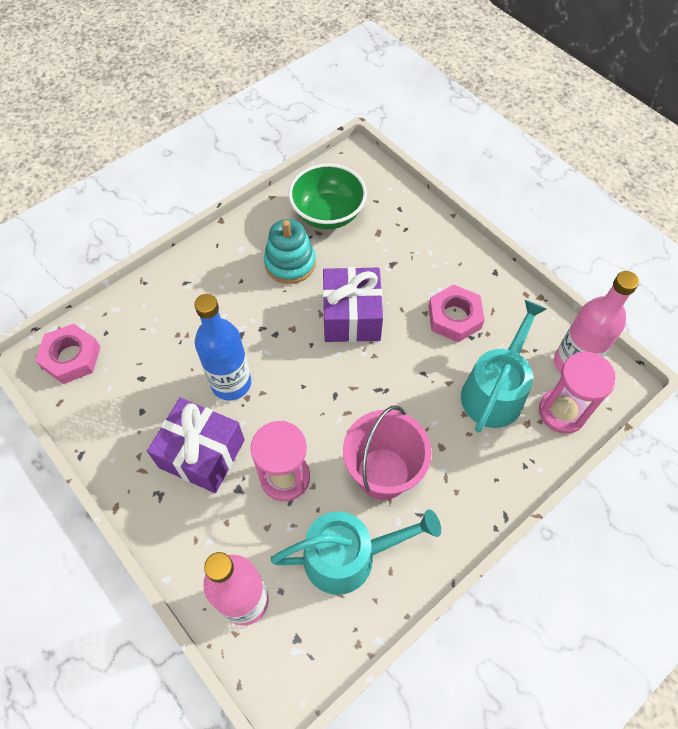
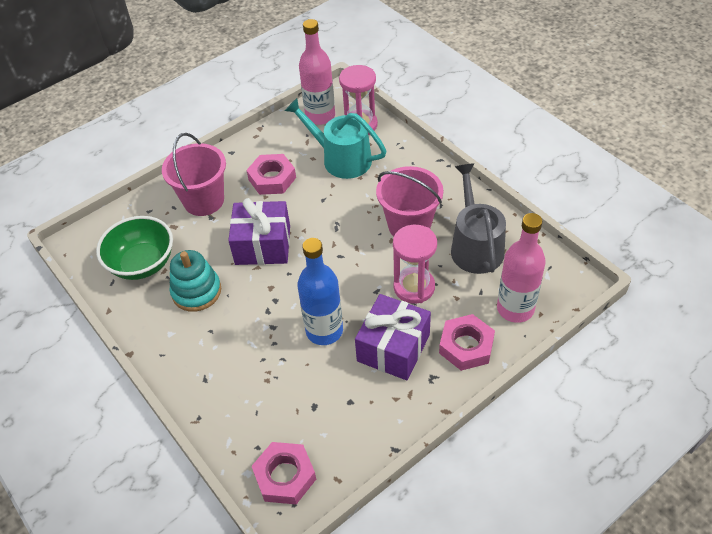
camera: 85 degrees left, 10 degrees down
(196, 535) = (466, 346): none -> pink nut
(348, 556) = (475, 246): turquoise watering can -> grey watering can
(416, 254) = (204, 200): none -> pink bucket

